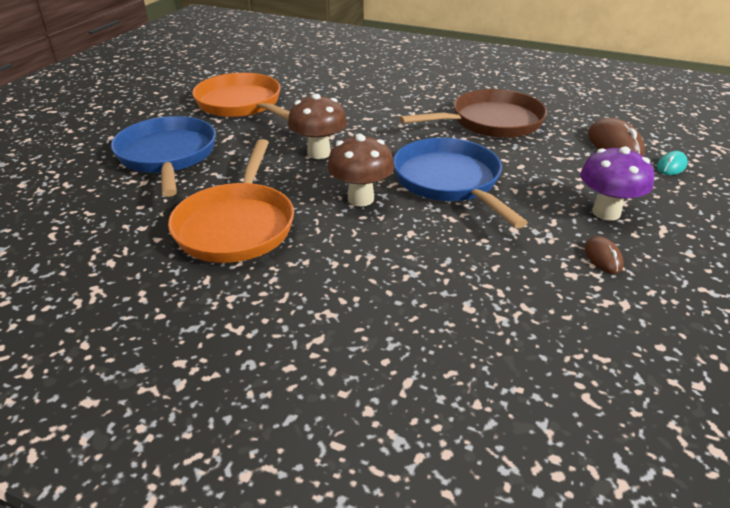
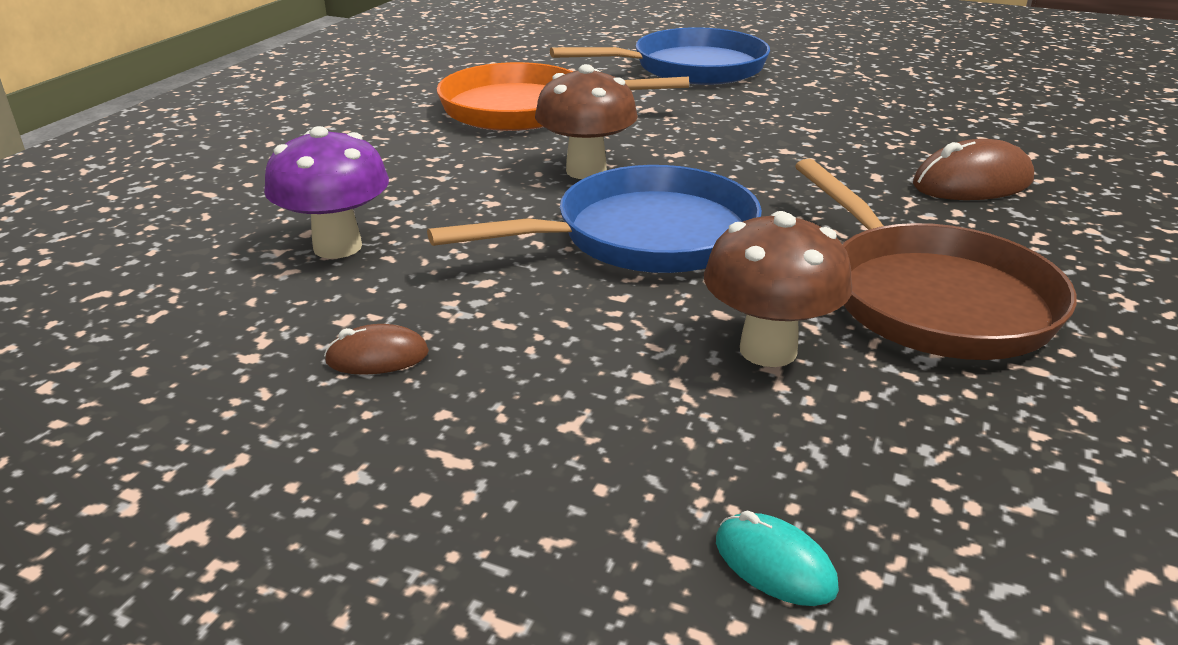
camera: 90 degrees right, 5 degrees down
(242, 104) = (874, 92): orange pan -> none
(319, 153) = (723, 143): brown mushroom -> brown mushroom (768, 350)
(606, 212) = (528, 390): purple mushroom -> purple mushroom (337, 247)
(614, 145) = (884, 475): brown mouse -> brown mouse (972, 183)

